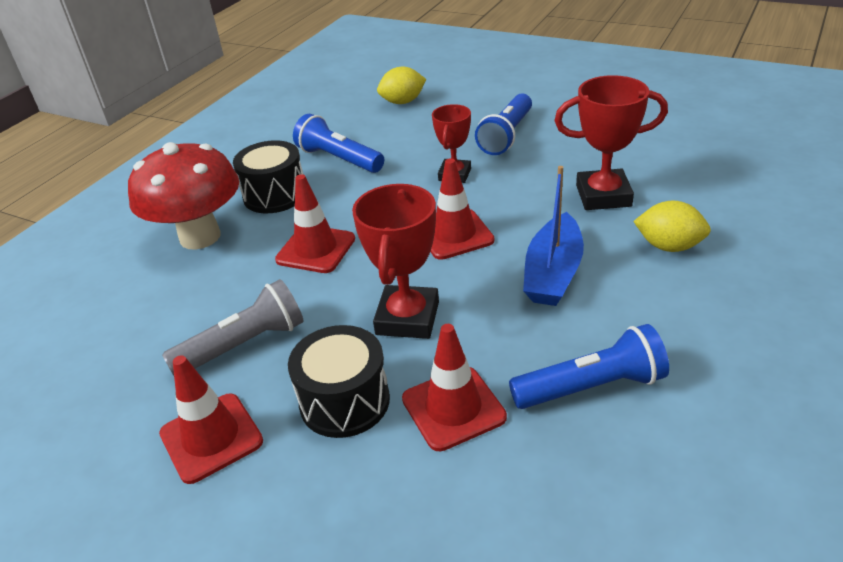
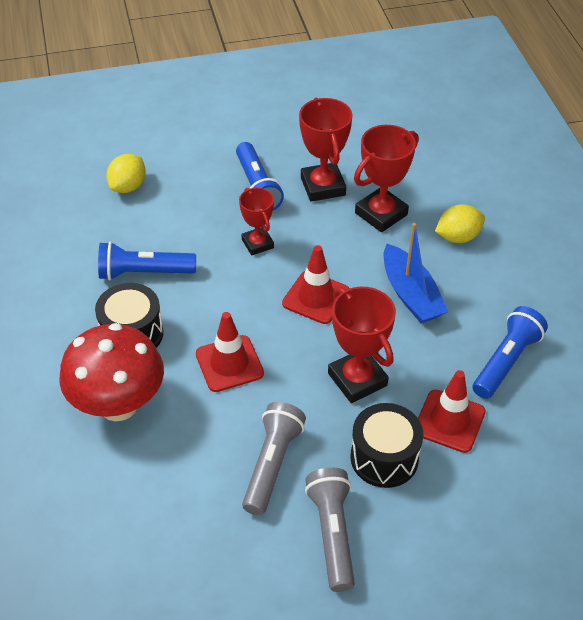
camera: 45 degrees left, 10 degrees up
(211, 437) = (332, 534): red traffic cone -> grey flashlight
(569, 155) = (323, 186): none -> red trophy

